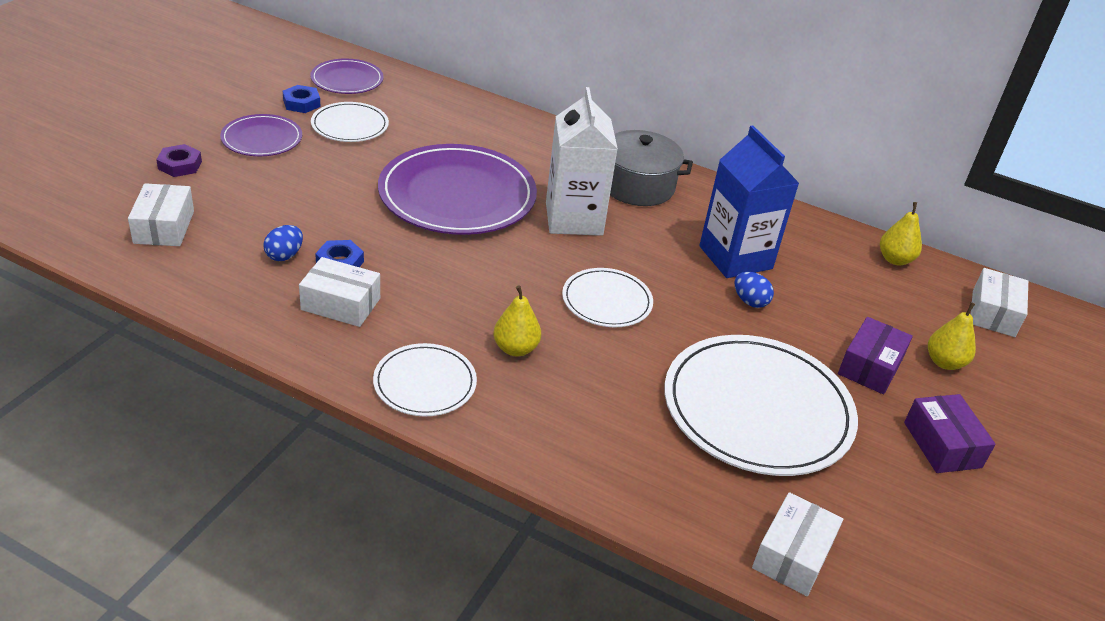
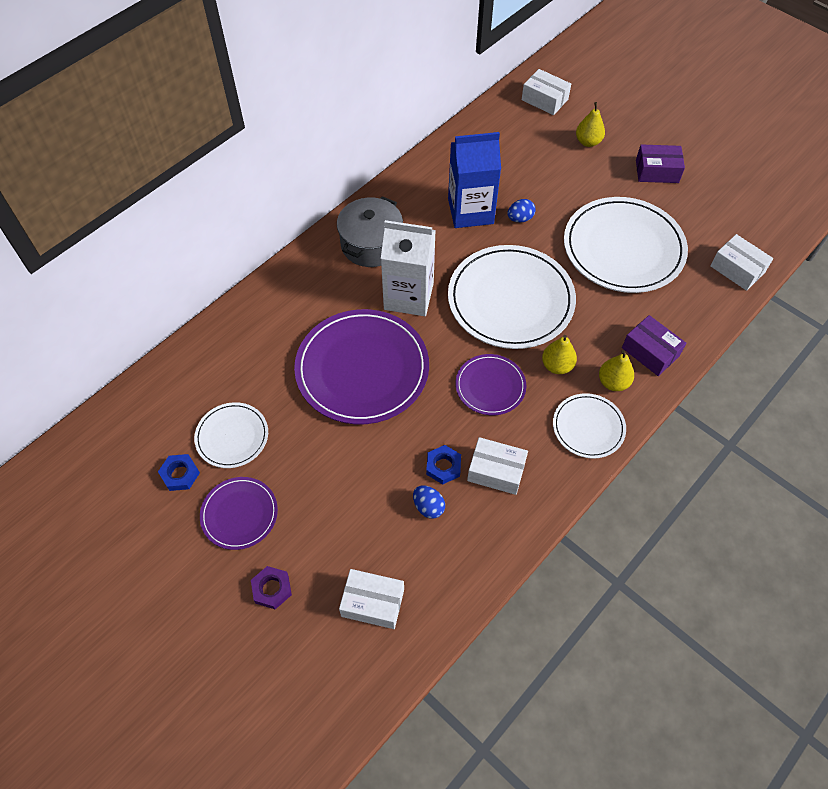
camera: 70 degrees left, 20 degrees up
(341, 304) = (496, 471): white box -> white box turned 75 degrees clockwise
(347, 80) = (143, 429): purple plate -> purple plate (490, 386)
(607, 301) = (510, 300): white plate -> white plate, size x1.91
(870, 366) = (589, 179): purple box -> purple box (650, 352)
(895, 259) = (484, 126): yellow pear -> yellow pear (613, 382)

